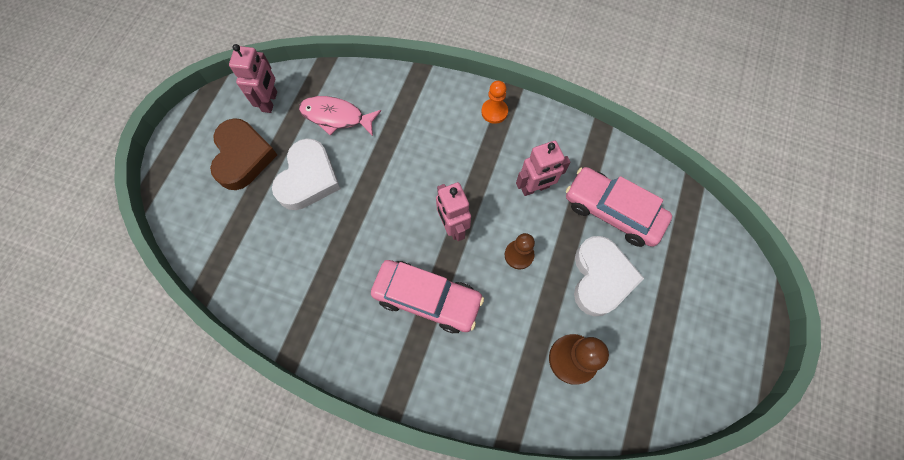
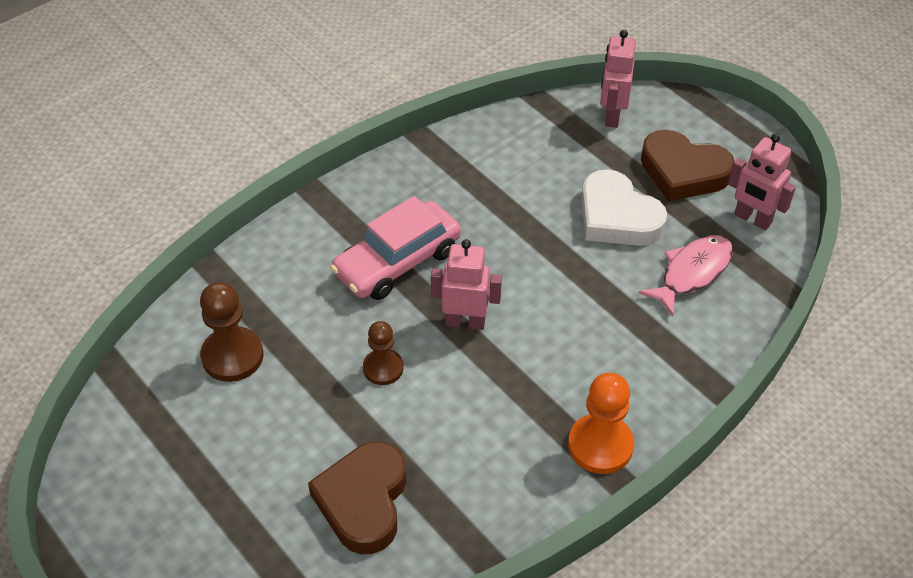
camera: 120 degrees right, 20 degrees down
(494, 112) = (600, 445): orange pawn -> orange pawn, size x1.53
(535, 188) = (456, 431): pink robot -> pink robot (612, 116)
(600, 278) = (293, 435): white heart -> none
(612, 211) = (363, 501): pink car -> brown heart

